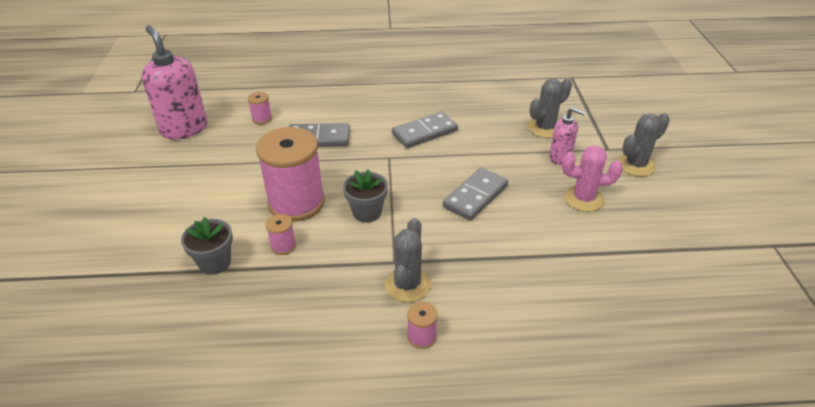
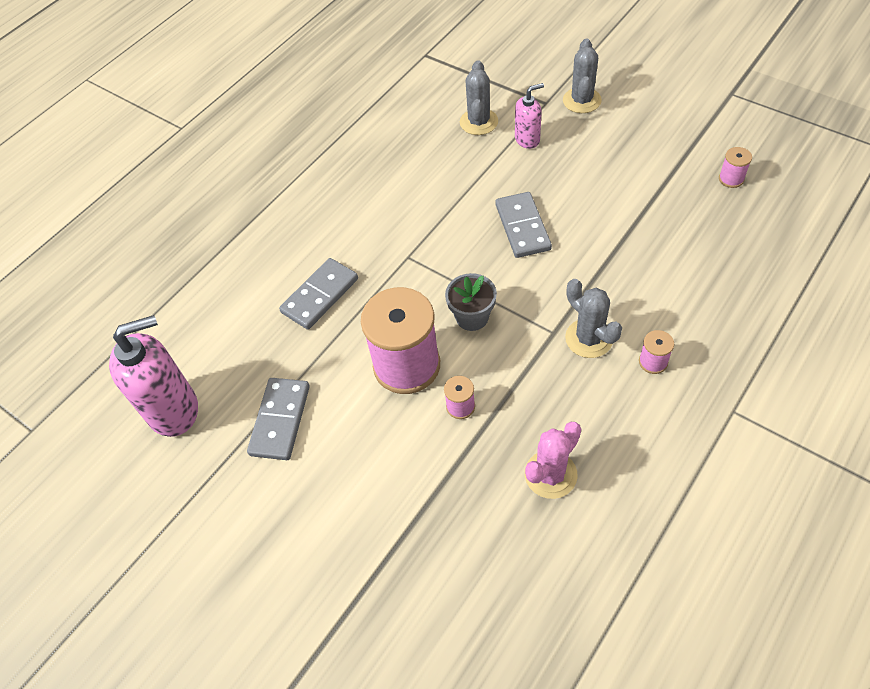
camera: 45 degrees left, 15 degrees up
(184, 129) = (174, 410): pink soap dispenser -> pink soap dispenser turned 150 degrees clockwise
(215, 262) = (435, 474): grey flower pot -> none
(262, 118) = (233, 328): pink spool -> pink spool (731, 179)
(424, 132) = (397, 208): grey domino -> grey domino (280, 420)
(583, 198) = (590, 160): pink cactus -> pink cactus (550, 474)

